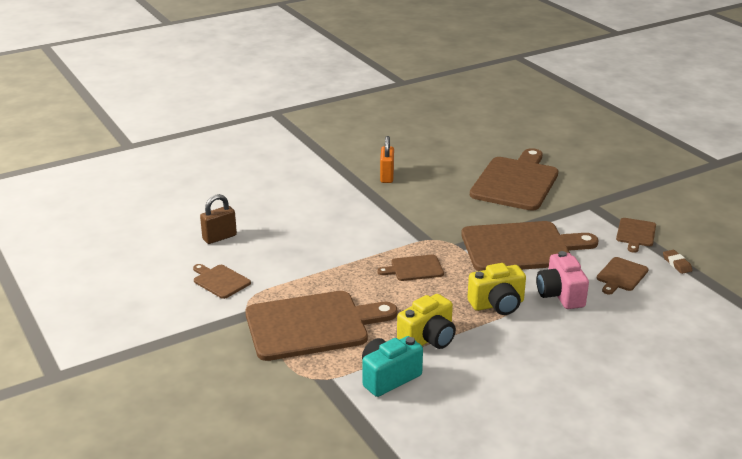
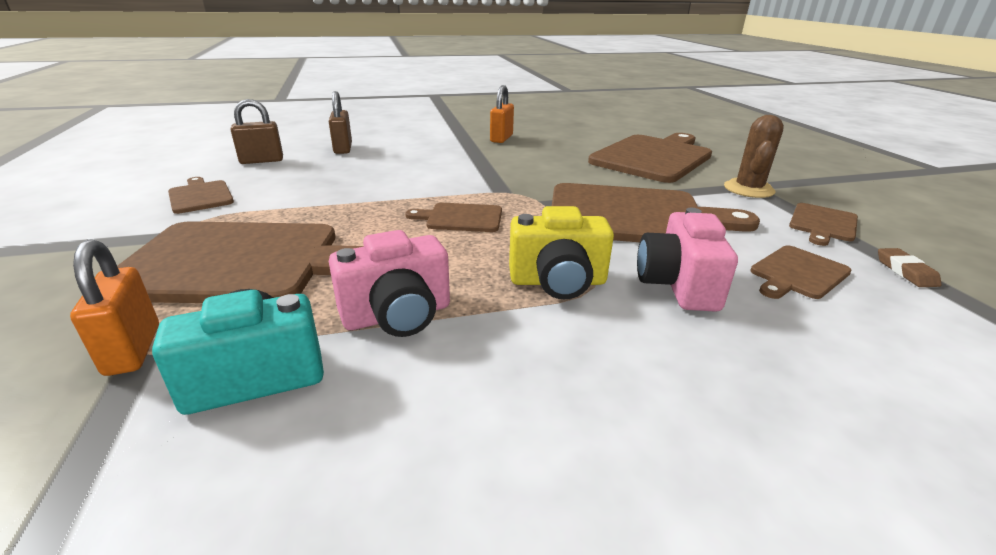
camera: 15 degrees right, 0 degrees up
(268, 212) = (343, 149): none -> brown padlock
(318, 379) = (133, 349): none -> orange padlock
(428, 339) = (398, 315): yellow camera -> pink camera
(589, 208) = (748, 189): none -> brown cactus

